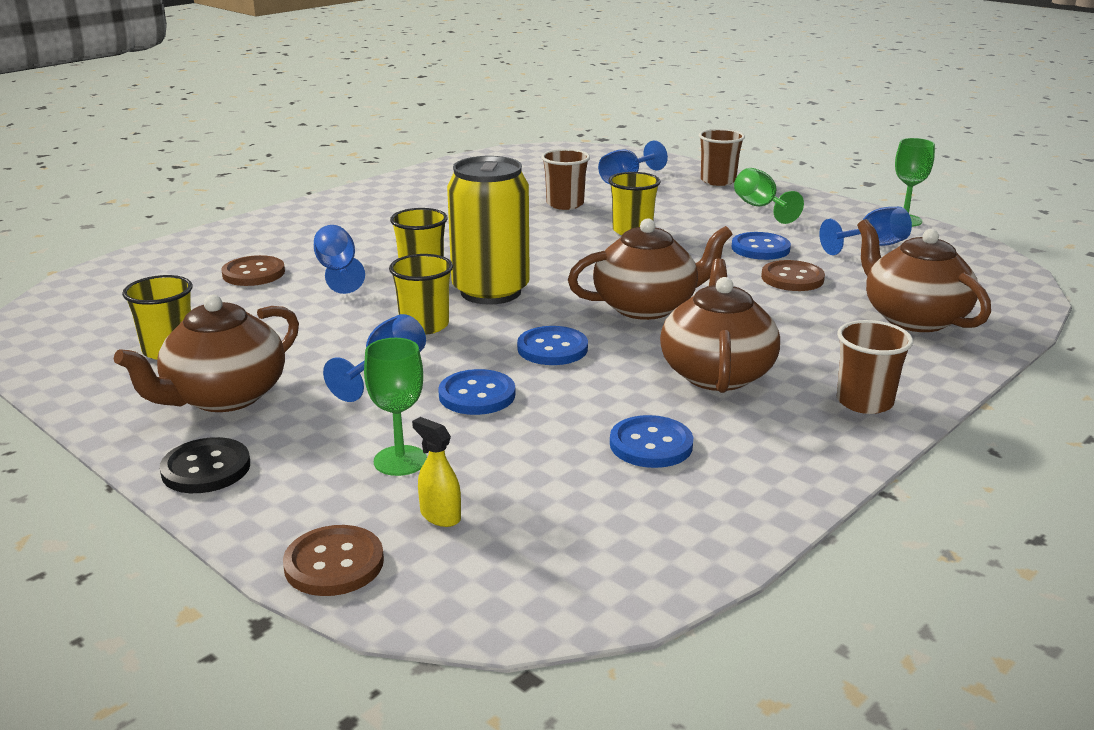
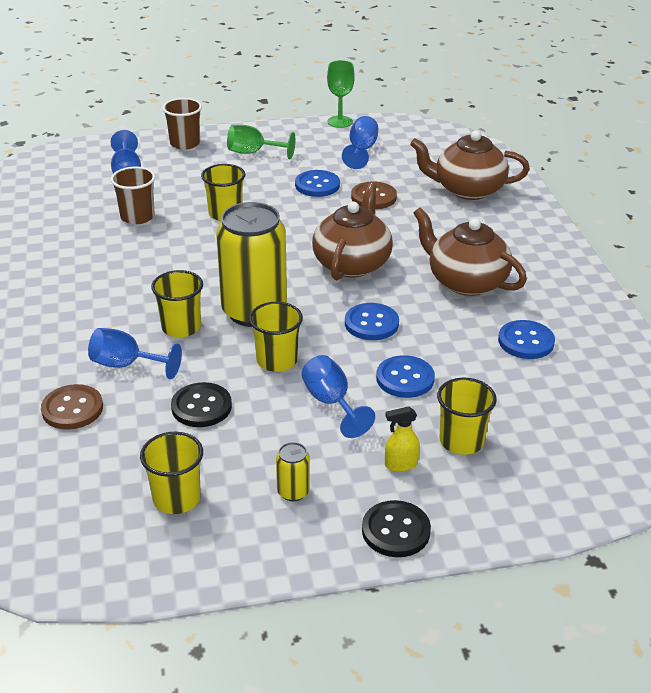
camera: 55 degrees left, 10 degrees up
(224, 397) = (293, 492): brown teapot -> yellow can
(312, 318) = (201, 407): none -> black button
(334, 563) = (559, 509): brown button -> none
(400, 461) = (461, 441): green goblet -> yellow cup
(440, 516) = (539, 449): yellow spray bottle -> yellow spray bottle (400, 464)
(864, 402) = (543, 254): brown cup -> none

